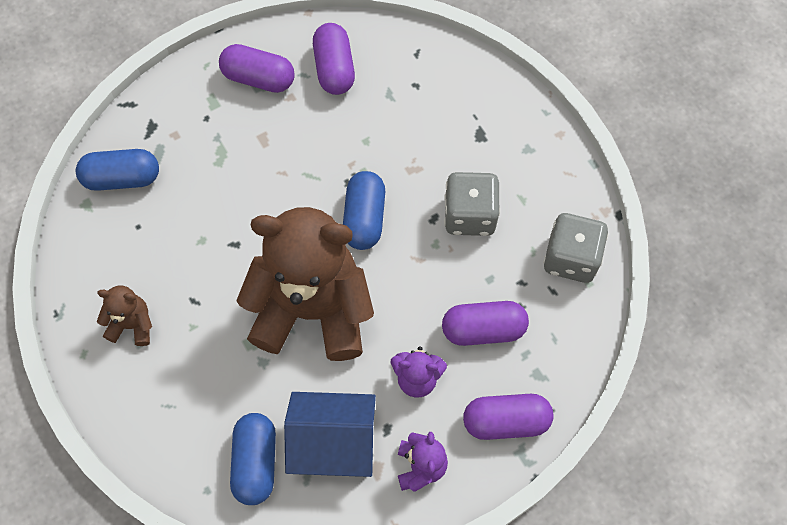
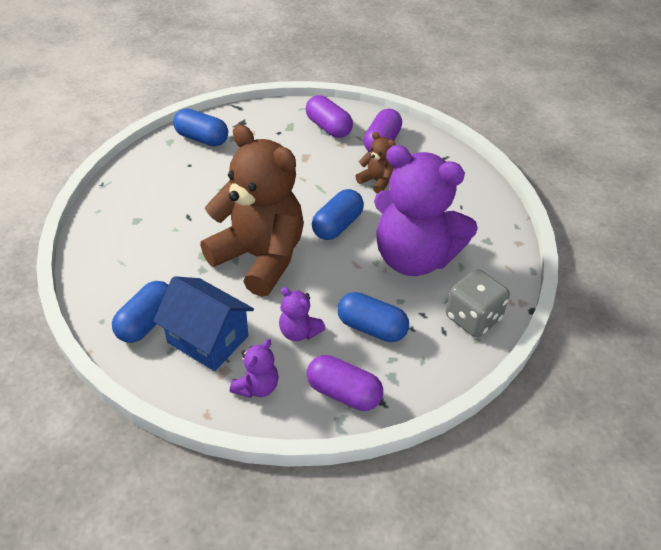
camera: 30 degrees right, 20 degrees down
(132, 324) = (140, 210): brown teddy bear -> brown teddy bear (376, 181)
(469, 215) = (414, 257): grey dice -> purple teddy bear
(483, 329) = (371, 328): purple capsule -> blue capsule

